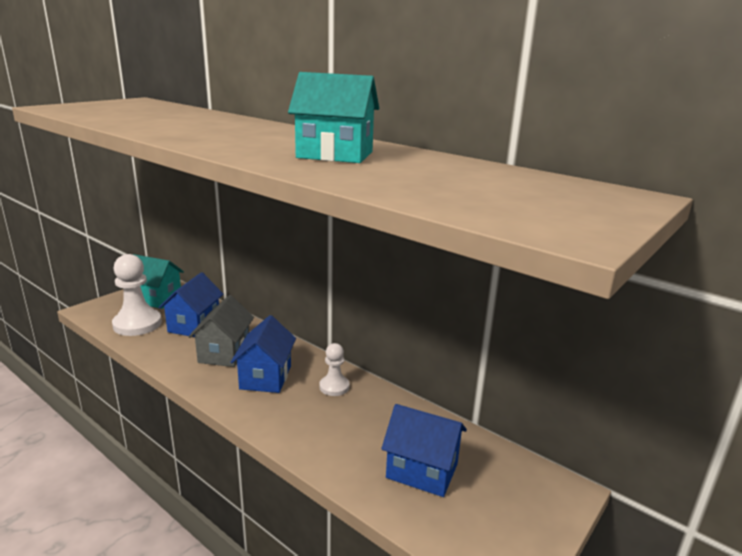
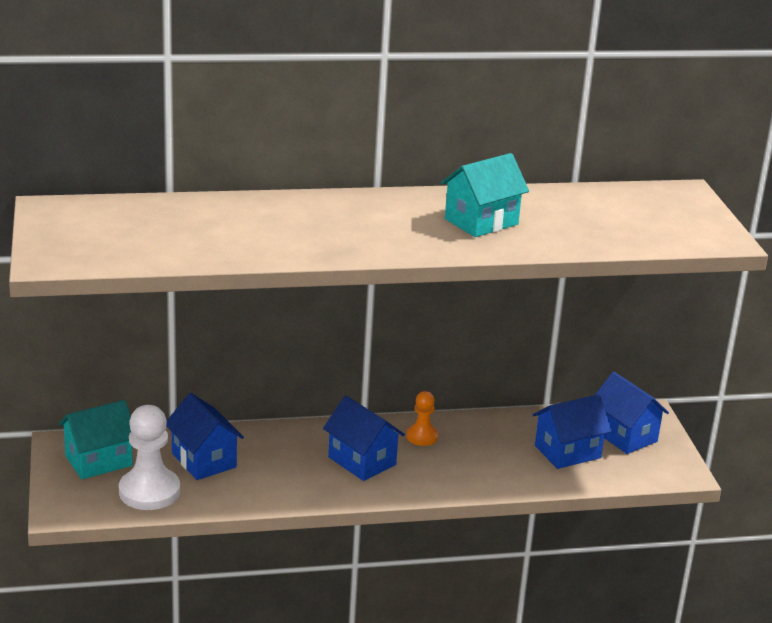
camera: 50 degrees left, 5 degrees up
(224, 353) = (288, 464): grey house -> none
(334, 387) = (422, 436): white pawn -> orange pawn
(504, 494) = (624, 435): none -> blue house

